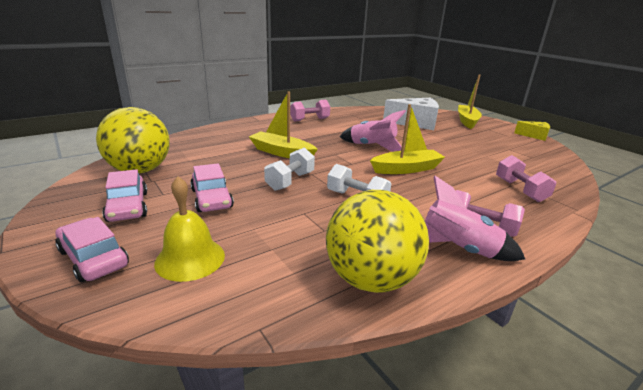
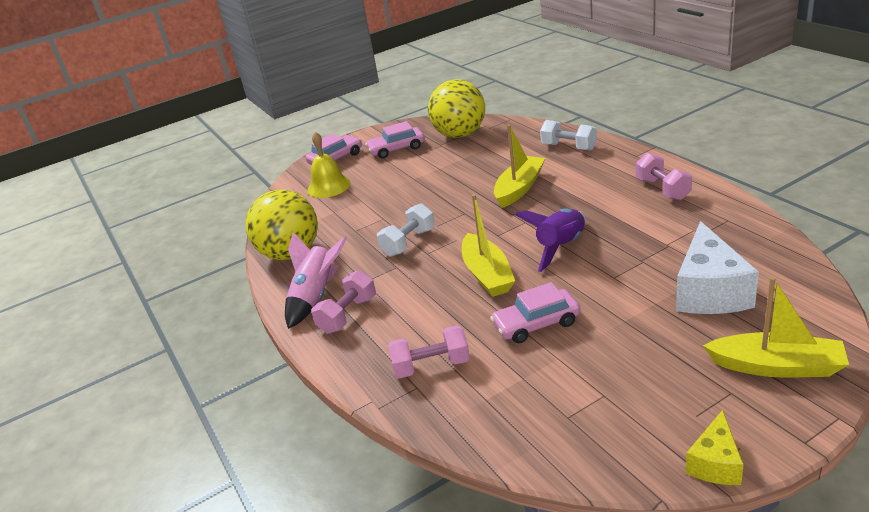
camera: 100 degrees right, 5 degrees up
(211, 198) = (409, 175): pink car -> pink car (536, 324)
(290, 181) = (444, 203): white dumbbell -> white dumbbell (568, 147)
(372, 147) = (561, 247): pink rocket -> purple rocket

